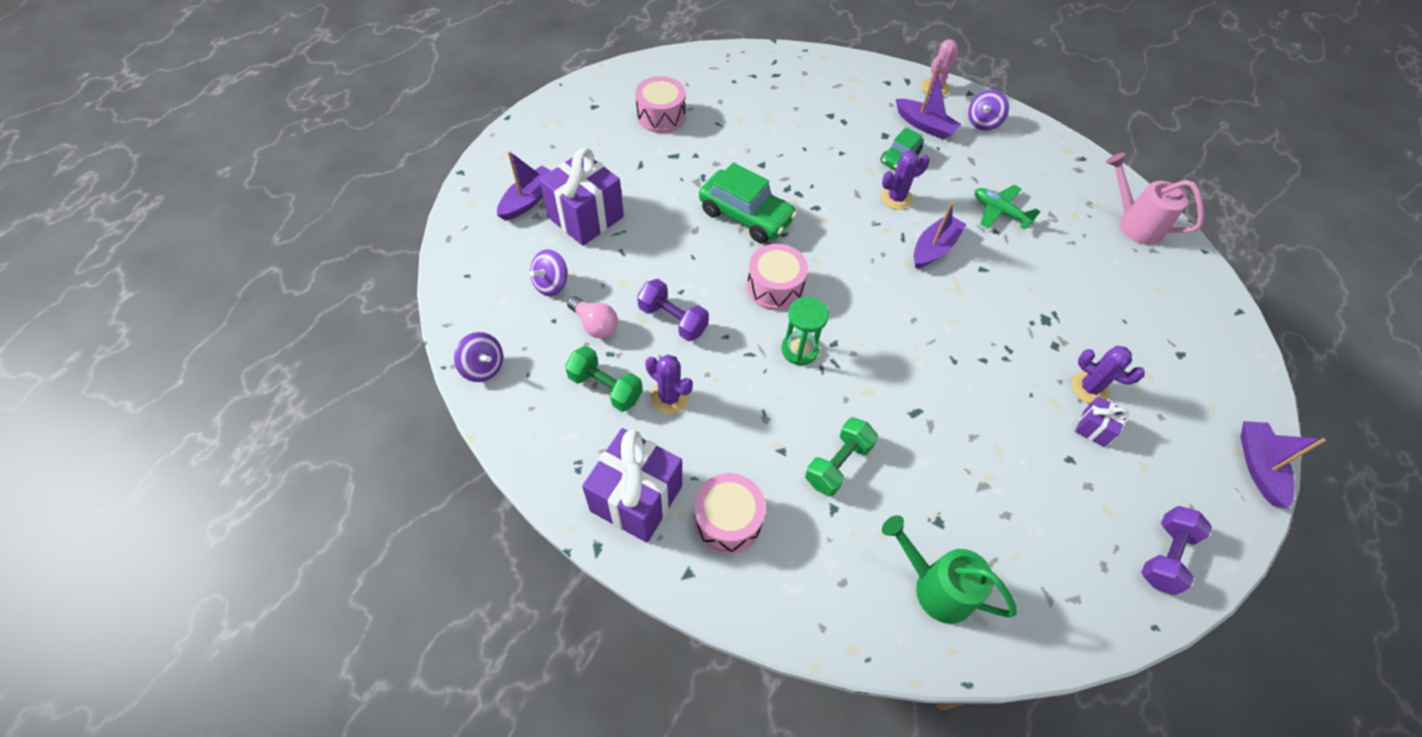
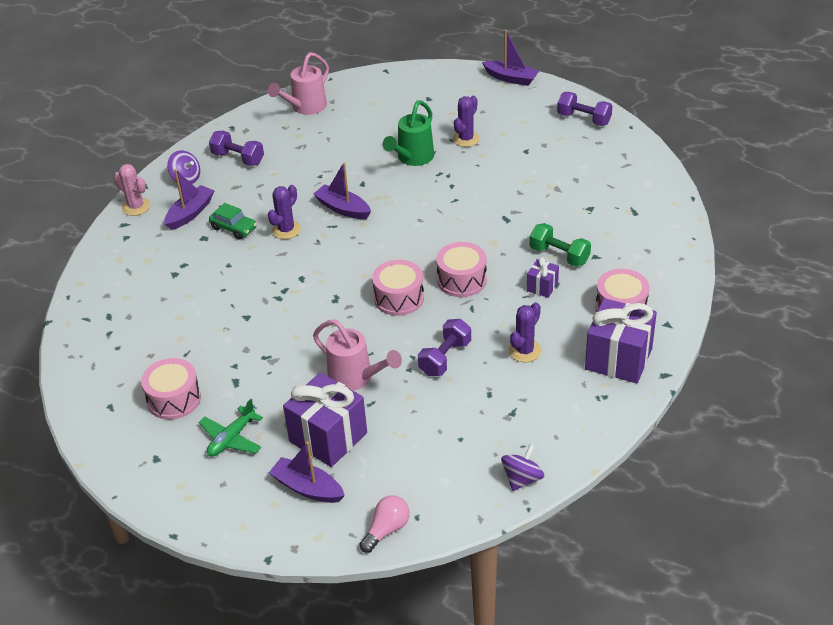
camera: 90 degrees left, 15 degrees down
(551, 284) = (418, 448): purple spinning top -> none
(595, 325) = (460, 409): pink light bulb -> pink light bulb (387, 530)
(605, 387) = (524, 391): green dumbbell -> none
(659, 242) = (355, 378): none -> pink watering can
(746, 215) = (316, 322): green car -> none
(799, 350) = (461, 280): green hourglass -> pink drum
(896, 198) = (286, 230): purple cactus -> purple cactus turned 60 degrees clockwise
(936, 587) = (636, 210): green watering can -> green watering can (412, 158)
(999, 212) = (298, 173): green plane -> green plane (231, 439)
(1023, 162) = (238, 158): none -> purple dumbbell
(1094, 428) = (499, 139): purple gift -> purple gift (542, 287)
(1258, 467) = (511, 78): purple boat -> purple boat turned 150 degrees counterclockwise

